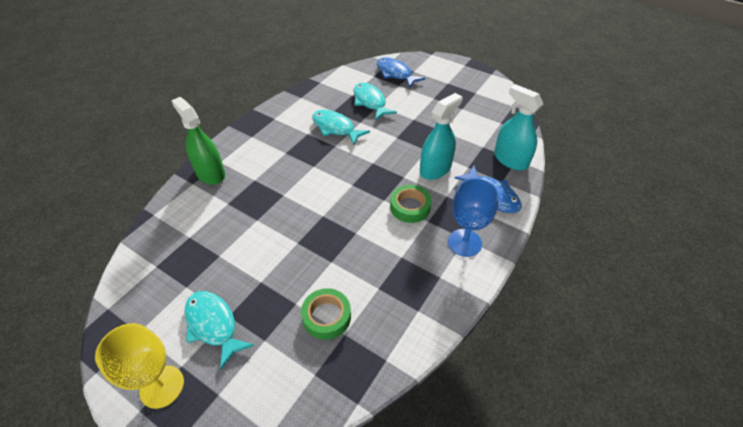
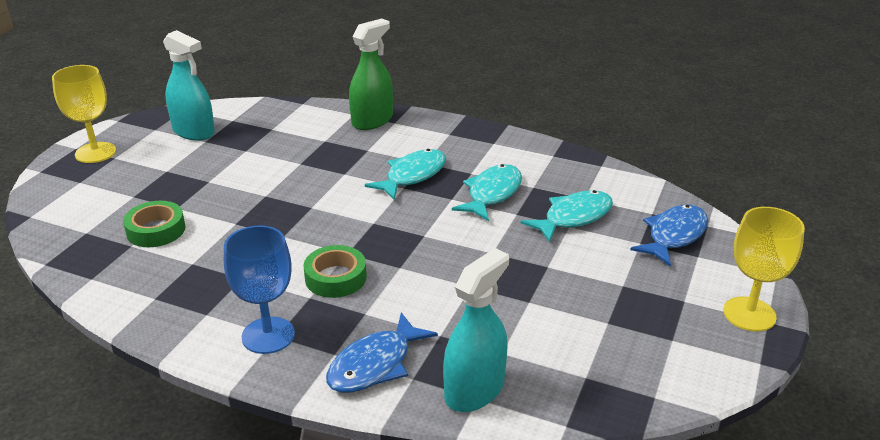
camera: 80 degrees right, 15 degrees down
(213, 325) = (156, 164): turquoise fish -> turquoise fish (412, 175)
(435, 169) = (425, 298): turquoise spray bottle -> turquoise spray bottle (193, 131)
(459, 68) = (749, 314): none -> yellow goblet

